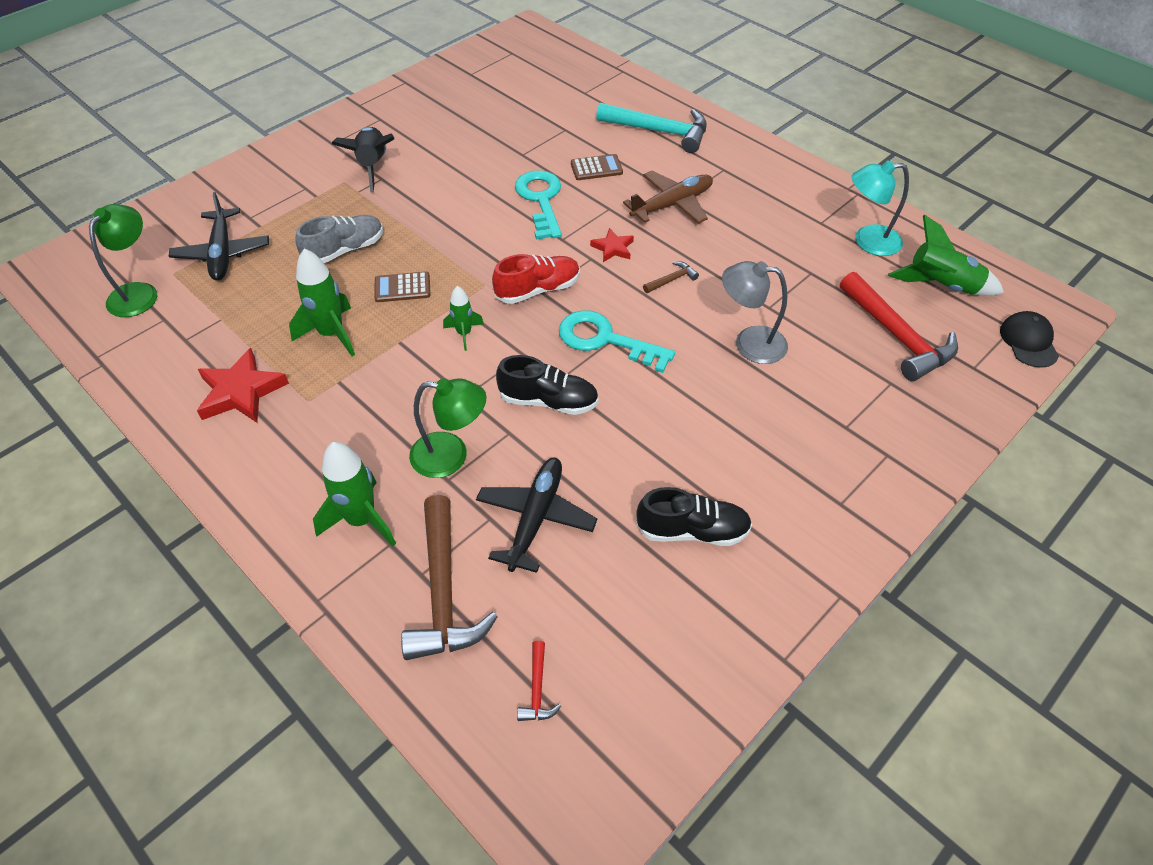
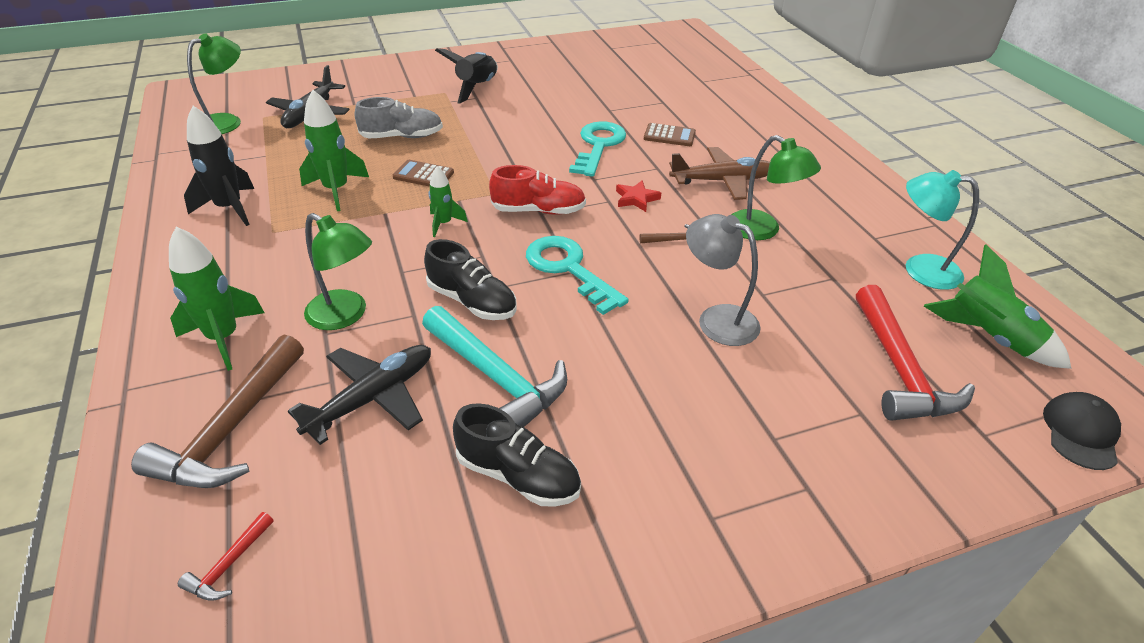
camera: 25 degrees right, 10 degrees down
(241, 391) = (229, 208): red star -> black rocket
(659, 131) = (752, 124): turquoise hammer -> turquoise hammer (496, 377)
(734, 245) = (762, 230): none -> green lamp

